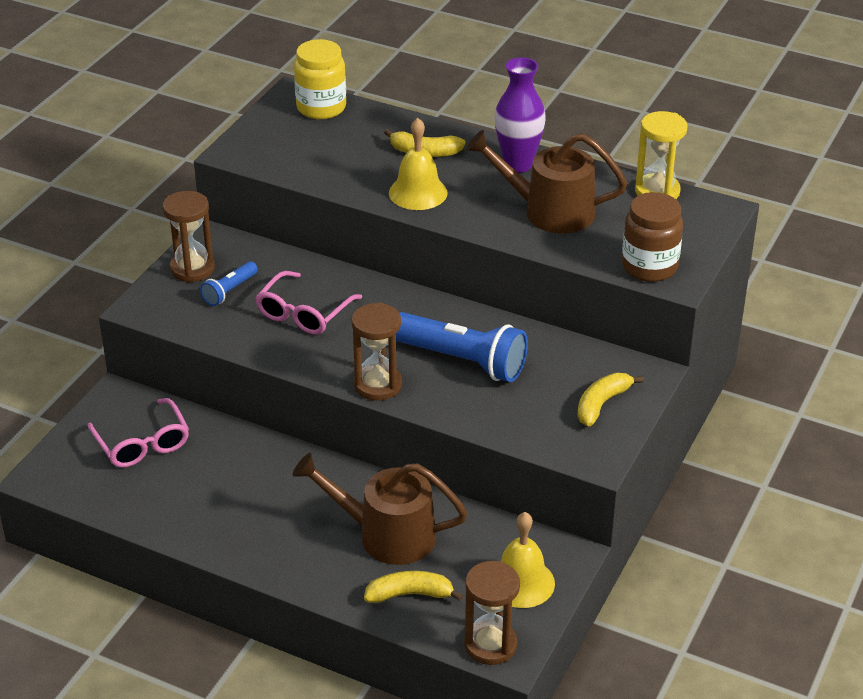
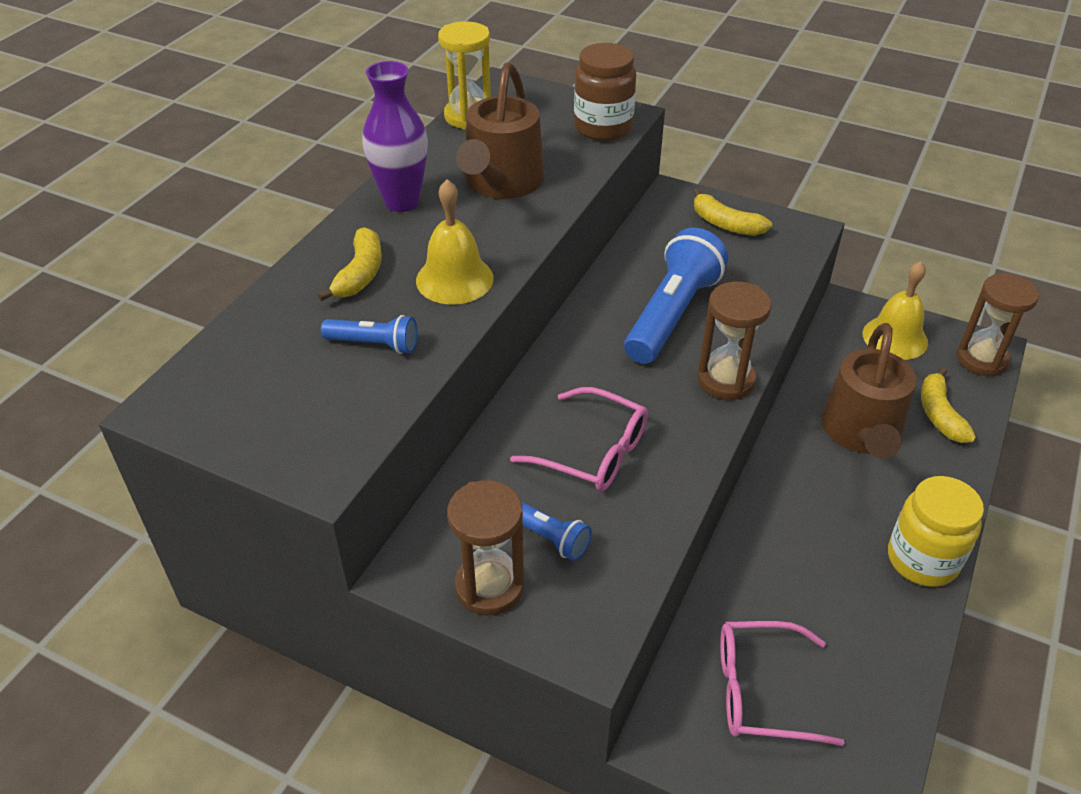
camera: 90 degrees left, 5 degrees up
(142, 443) = (761, 691): pink glasses -> pink glasses turned 150 degrees counterclockwise
(321, 108) = (216, 374): yellow jar -> yellow jar (922, 560)
(346, 163) = (374, 344): none -> blue flashlight

